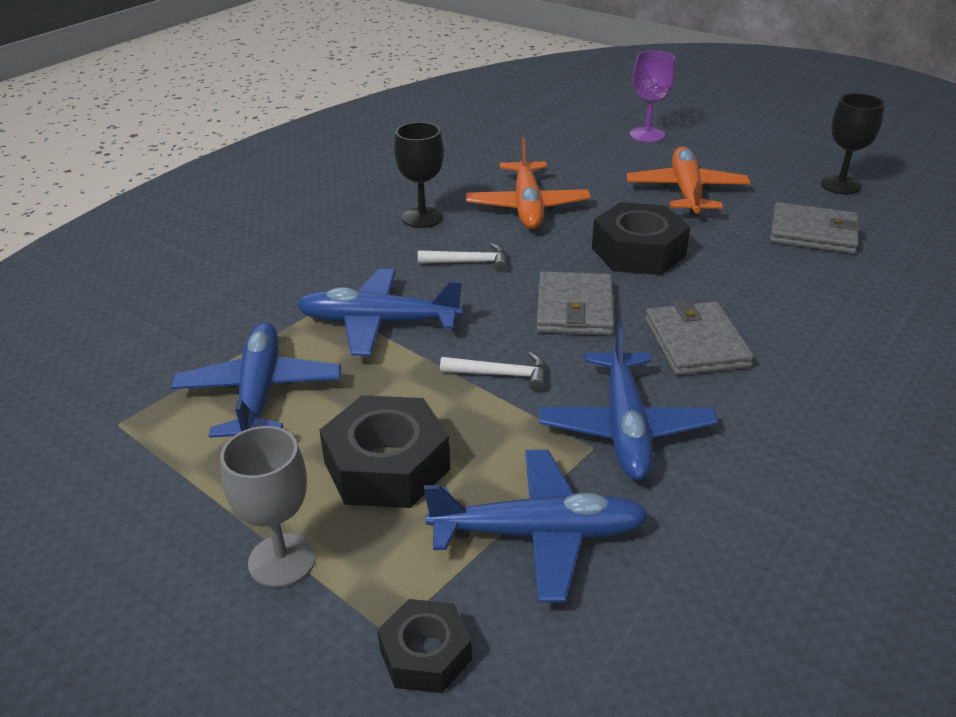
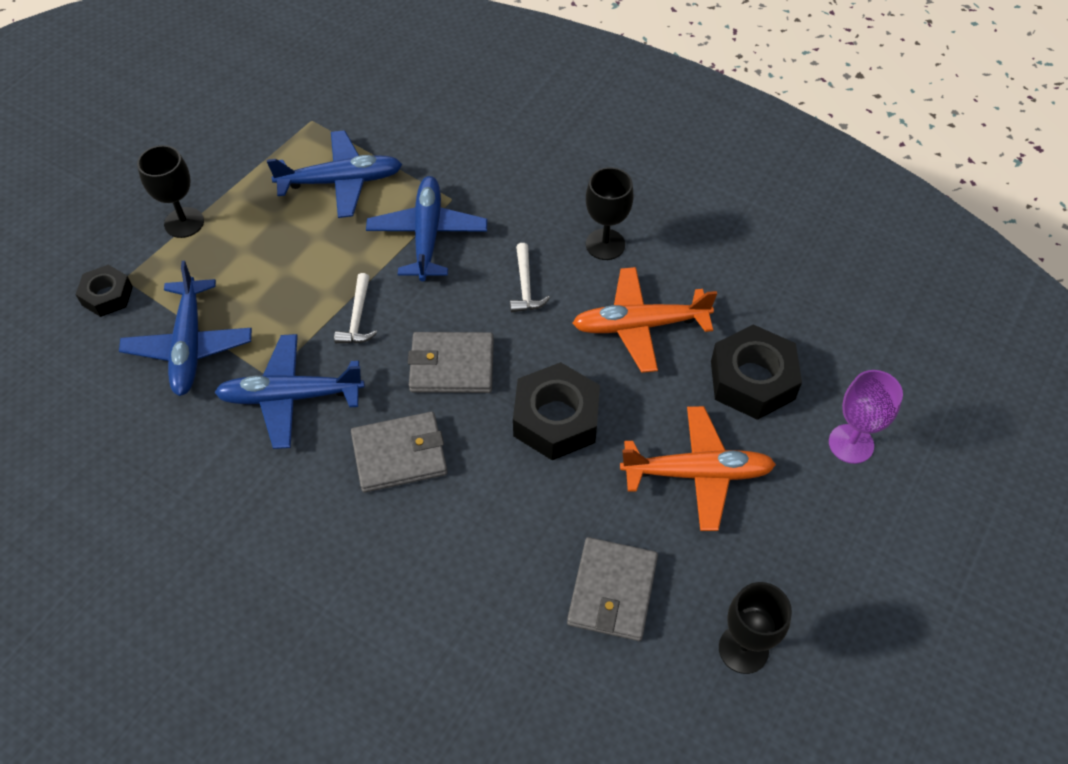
camera: 85 degrees right, 20 degrees up
(282, 560) = (184, 222): grey goblet -> black goblet
(387, 465) = (260, 260): black nut -> black nut (752, 380)

